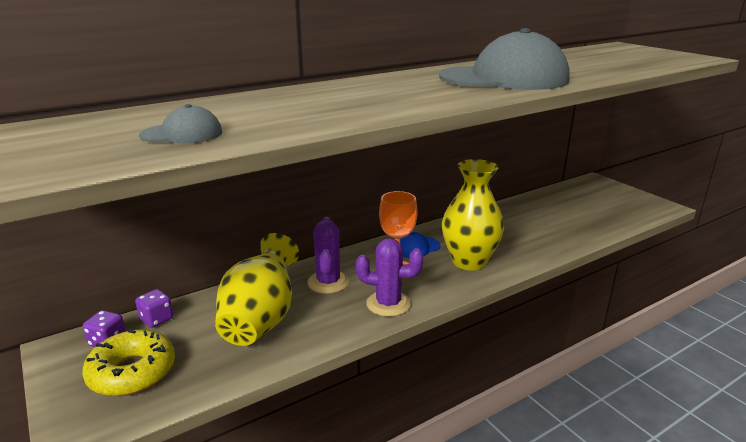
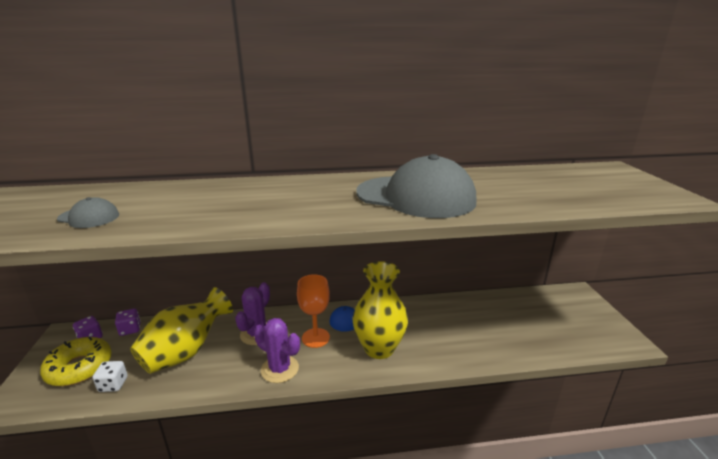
camera: 25 degrees right, 0 degrees up
(203, 373) = (113, 384): none -> white dice

